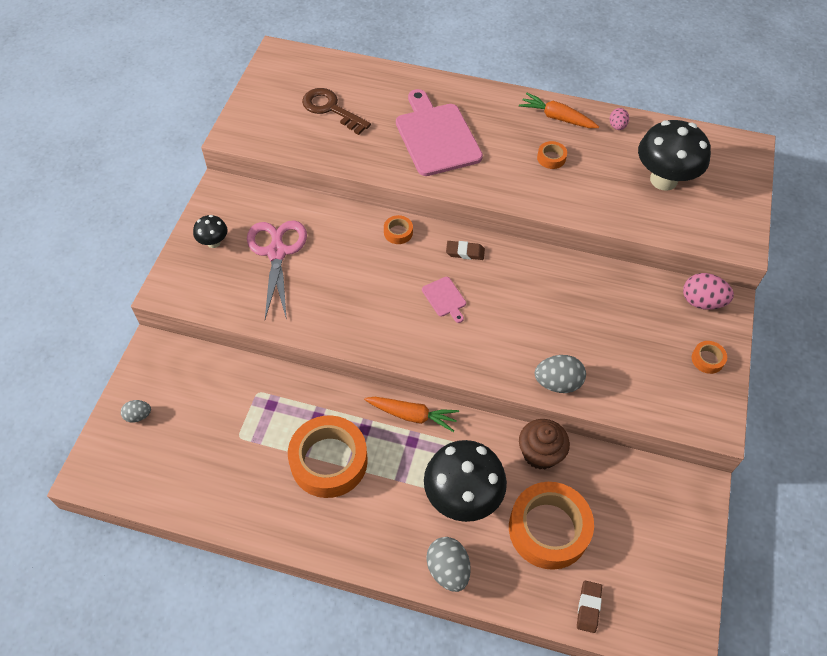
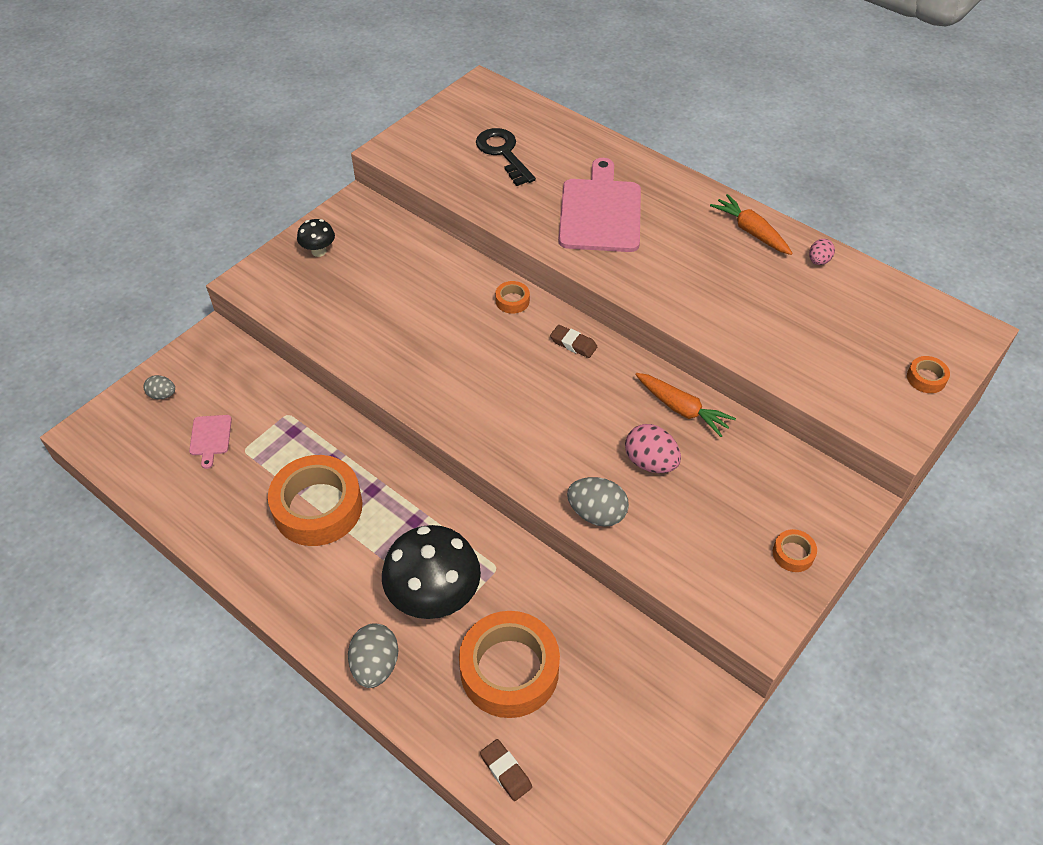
camera: 25 degrees right, 5 degrees down
(277, 251) = (375, 279): pink scissors -> none
(331, 109) = (503, 153): brown key -> black key
(412, 415) = (430, 495): orange carrot -> orange carrot (681, 409)
(445, 298) = (523, 383): pink cutting board -> pink cutting board (210, 437)
(540, 453) = (547, 587): brown cupcake -> none
(551, 158) = (718, 271): orange tape -> orange tape (926, 378)
(588, 607) = (505, 771): brown eraser -> brown eraser turned 75 degrees counterclockwise
(663, 180) = (841, 334): black mushroom -> none
(702, 302) = (824, 488): pink egg -> pink egg (650, 462)

